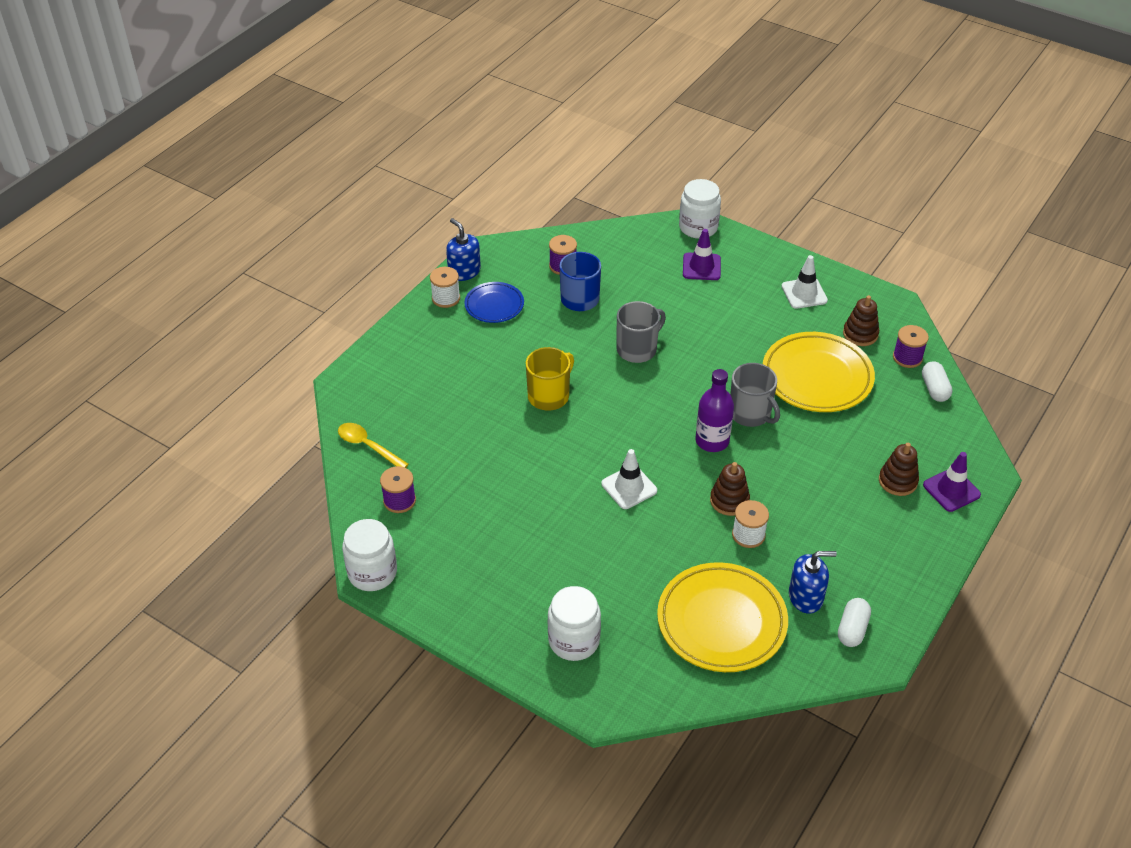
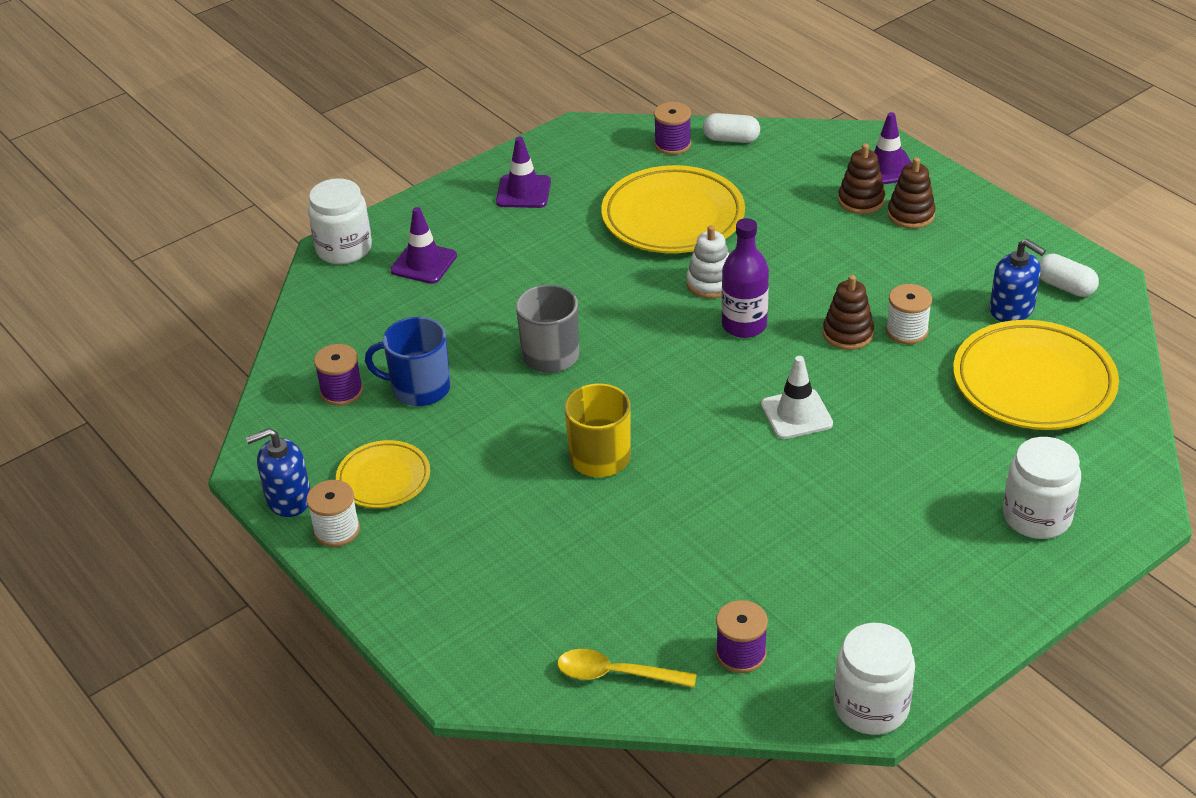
camera: 70 degrees left, 5 degrees down
(368, 446) = (616, 674): yellow spoon -> yellow spoon turned 45 degrees clockwise
(494, 305) = (384, 479): blue plate -> yellow plate
(750, 413) = (710, 283): grey mug -> white stacking toy
(804, 293) = (523, 192): white traffic cone -> purple traffic cone
(806, 597) = (1012, 309): blue soap dispenser -> blue soap dispenser turned 120 degrees clockwise
(860, 334) = (617, 168): brown stacking toy -> brown stacking toy (911, 215)

